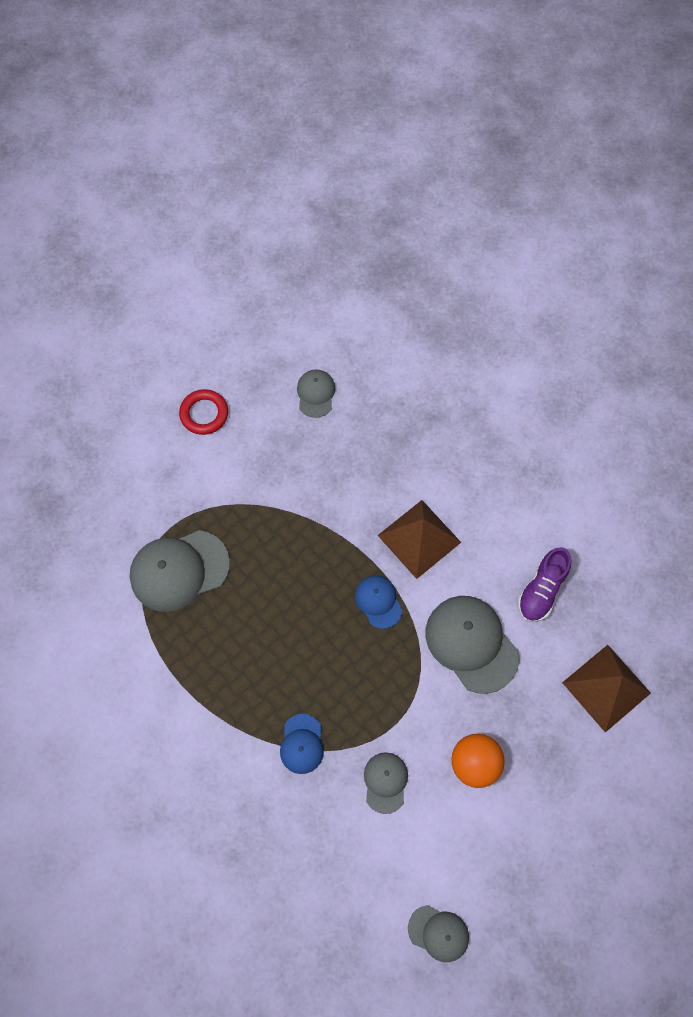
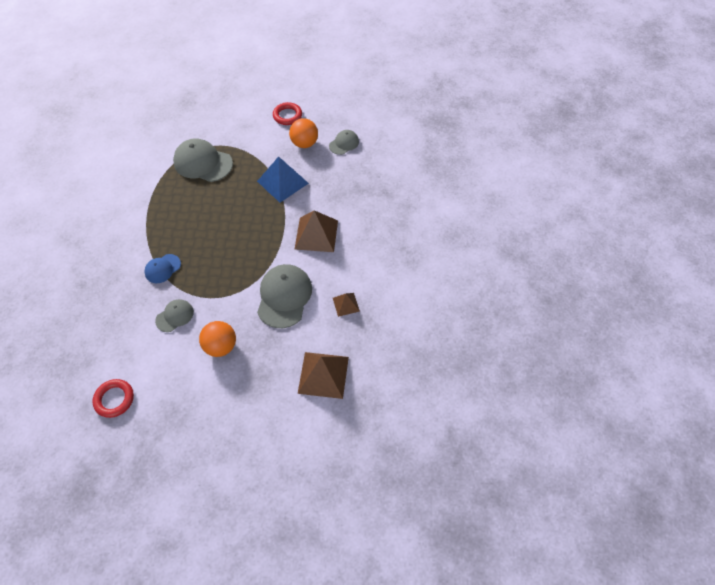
camera: 45 degrees right, 10 degrees down
(270, 434) = (304, 143): none -> orange ball
(305, 508) = (282, 182): none -> blue pyramid
(378, 601) = (266, 243): blue cap -> none
(438, 933) = (114, 399): grey cap -> red ring
(541, 590) = (346, 304): purple shoe -> brown pyramid

